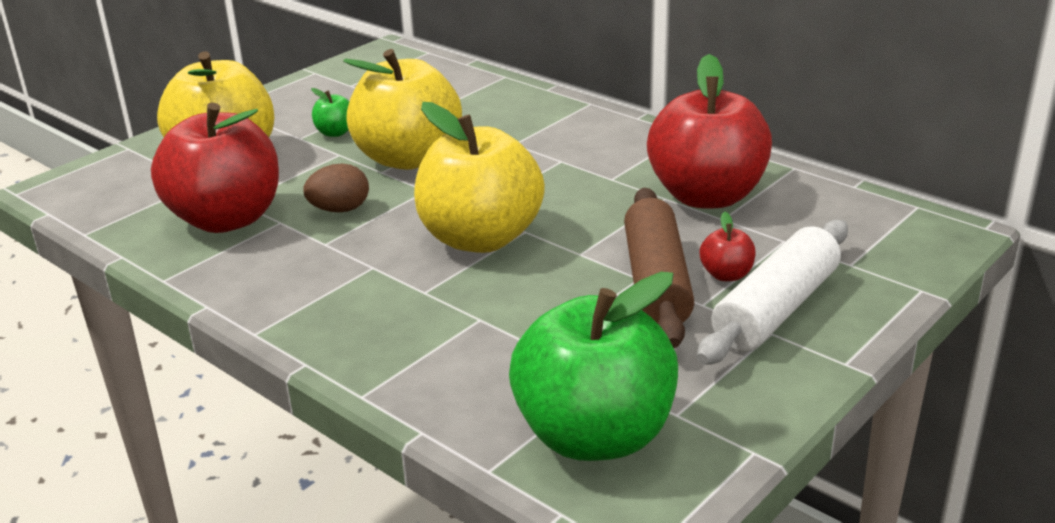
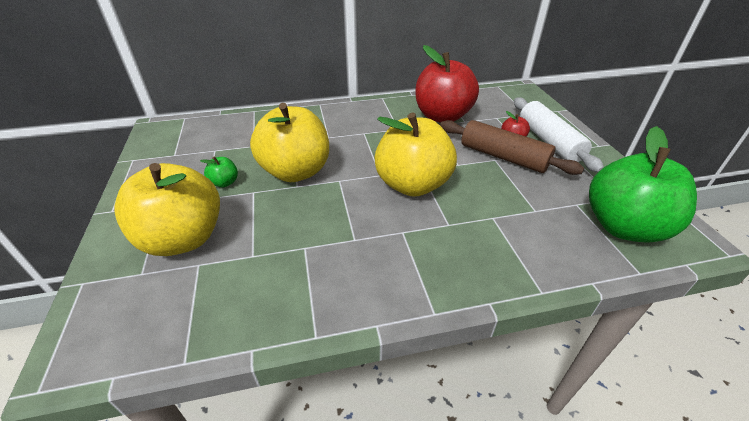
camera: 55 degrees left, 10 degrees up
(227, 219) = (270, 270): red apple -> none
(340, 210) = (322, 218): brown egg -> none

